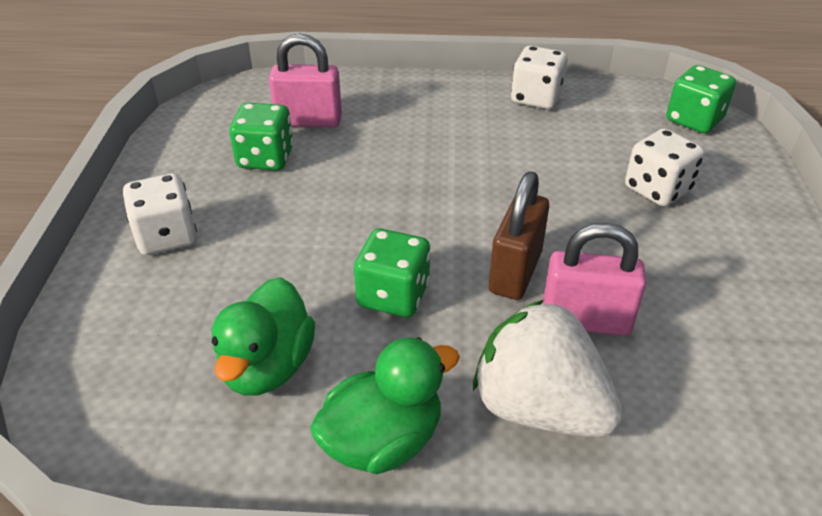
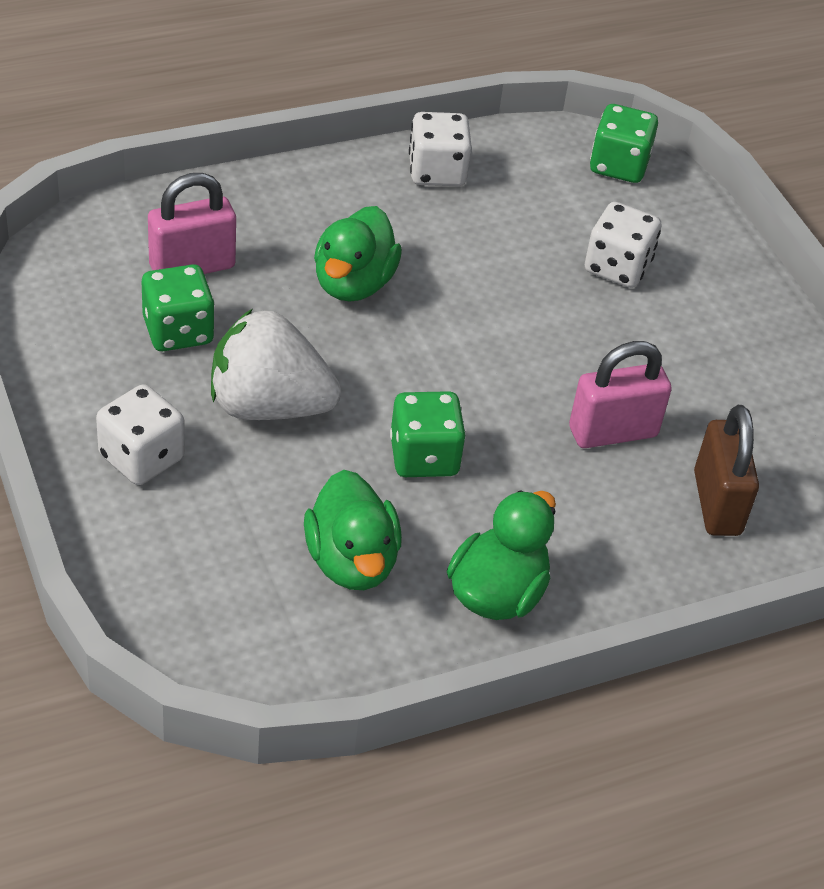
camera: 30 degrees left, 5 degrees up
(421, 155) = (353, 283): none -> green duck
(515, 272) = (525, 400): brown padlock -> brown padlock (717, 503)
(539, 408) = (611, 525): white strawberry -> white strawberry (269, 406)

